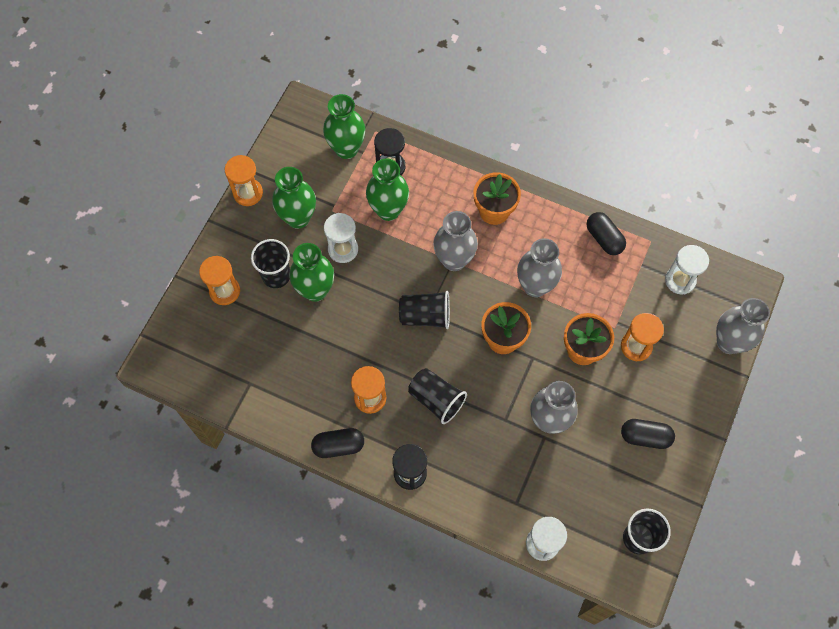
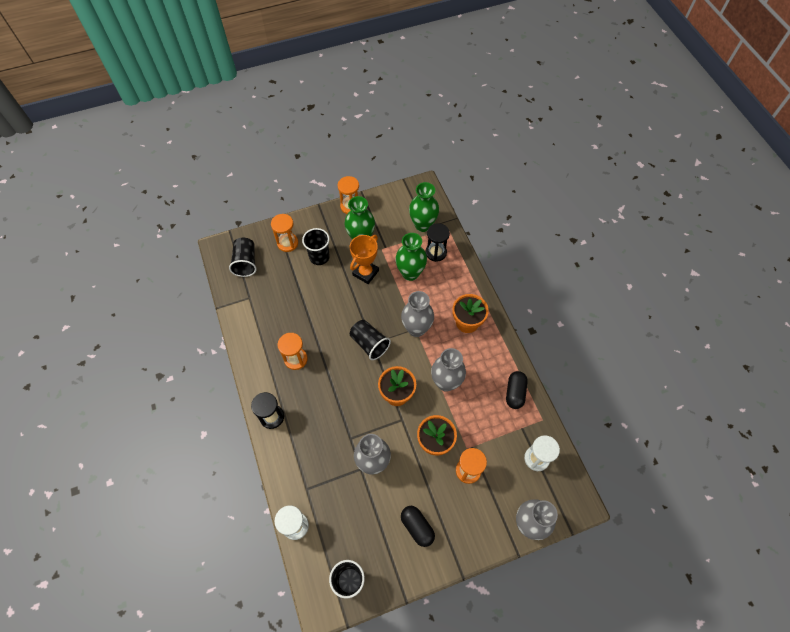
camera: 45 degrees right, 5 degrees down
(315, 290) = (329, 281): green vase -> none
(338, 446) = (254, 368): black capsule -> none
(343, 249) = (365, 273): white hourglass -> orange trophy
(436, 399) = (327, 392): black cup -> black cup (246, 262)

